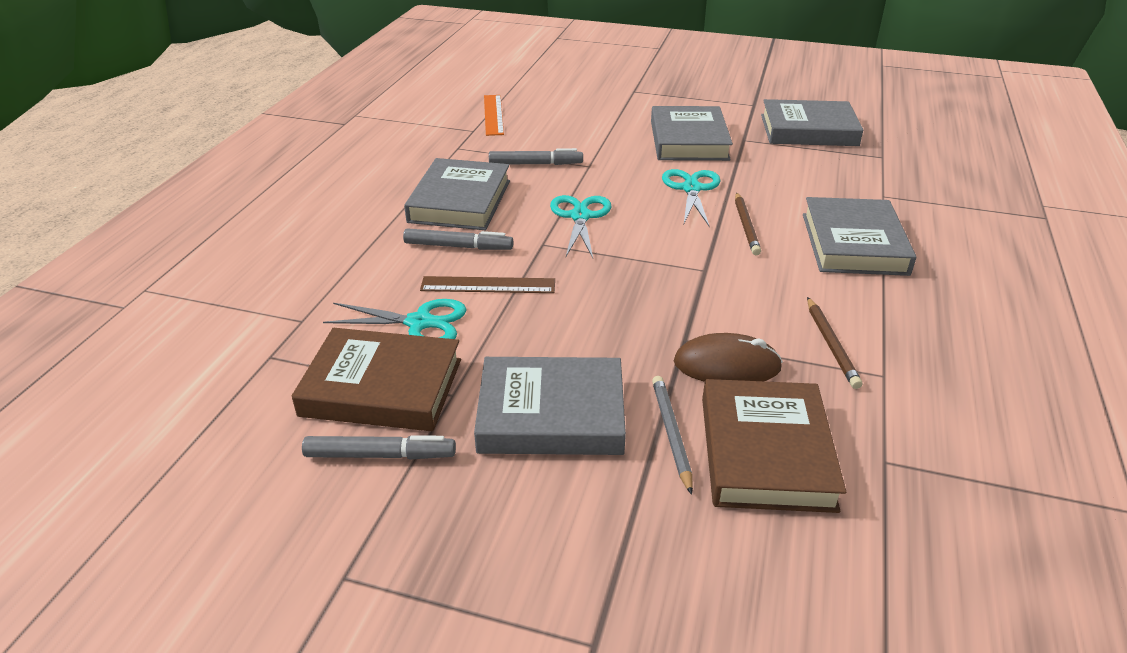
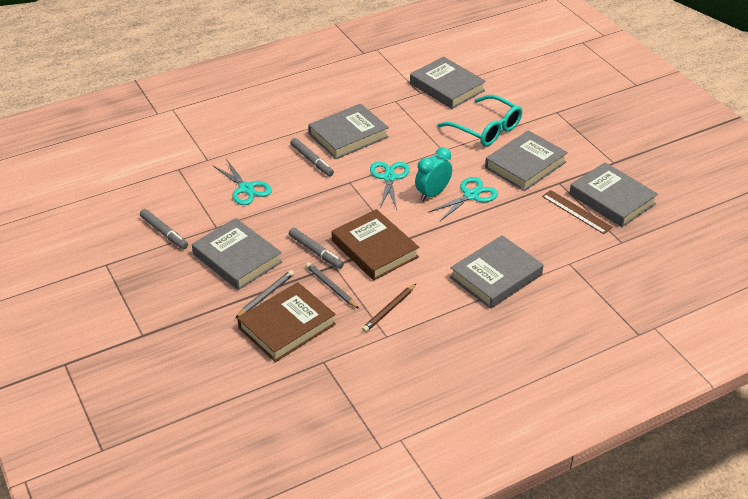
camera: 45 degrees right, 5 degrees up
(382, 387) = (197, 207): brown book -> brown book (374, 249)
(488, 285) = (296, 188): brown ruler -> brown ruler (576, 212)
(493, 114) = (447, 87): orange ruler -> grey book
(535, 164) = (417, 133): grey marker -> grey marker (316, 252)
(580, 216) = (389, 178): turquoise scissors -> turquoise scissors turned 45 degrees counterclockwise
(597, 130) = (486, 129): none -> turquoise glasses
(652, 207) = (432, 193): none -> turquoise clock
(727, 365) = (331, 286): brown mouse -> grey pencil
(745, 226) = (459, 232): brown pencil -> none

